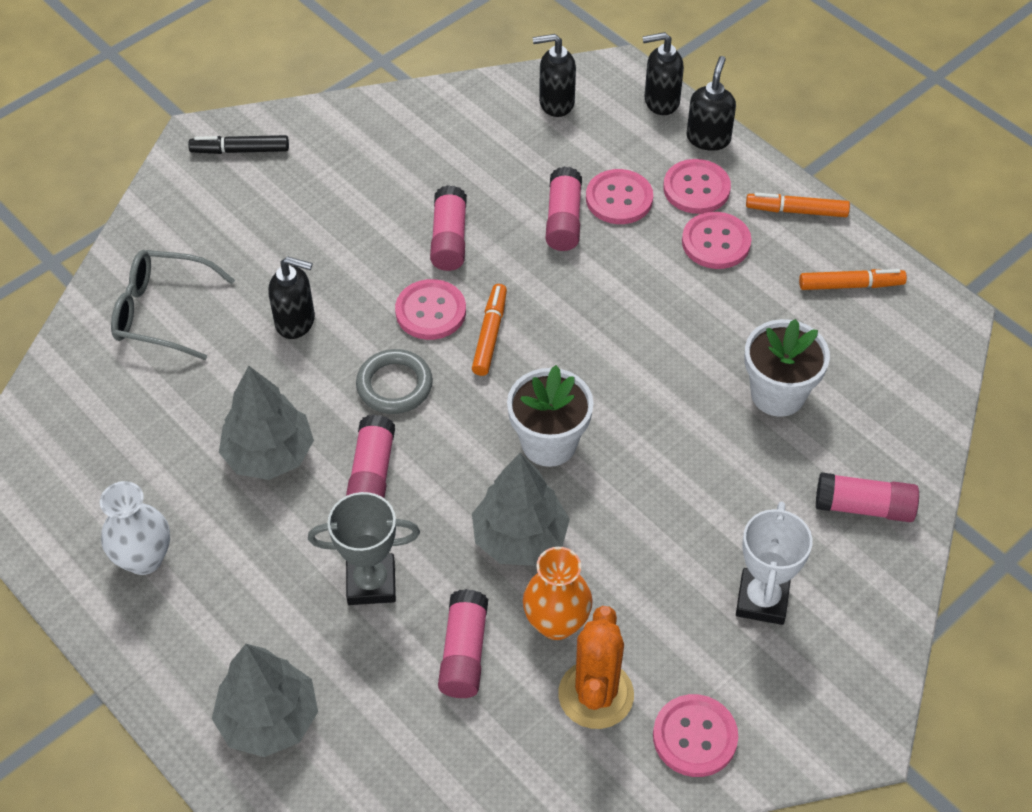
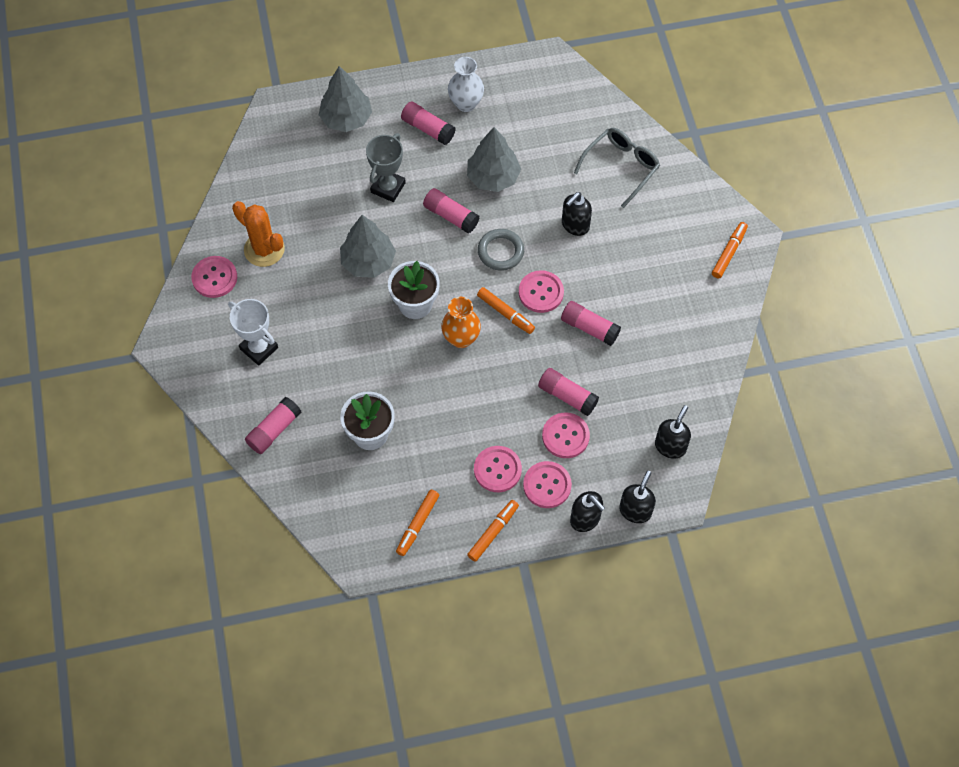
camera: 120 degrees right, 10 degrees up
(240, 150) = (729, 253): black marker -> orange marker
(464, 653) = (324, 207): pink glue stick -> pink glue stick (428, 129)
(556, 623) = (311, 253): orange vase -> orange vase (461, 338)

